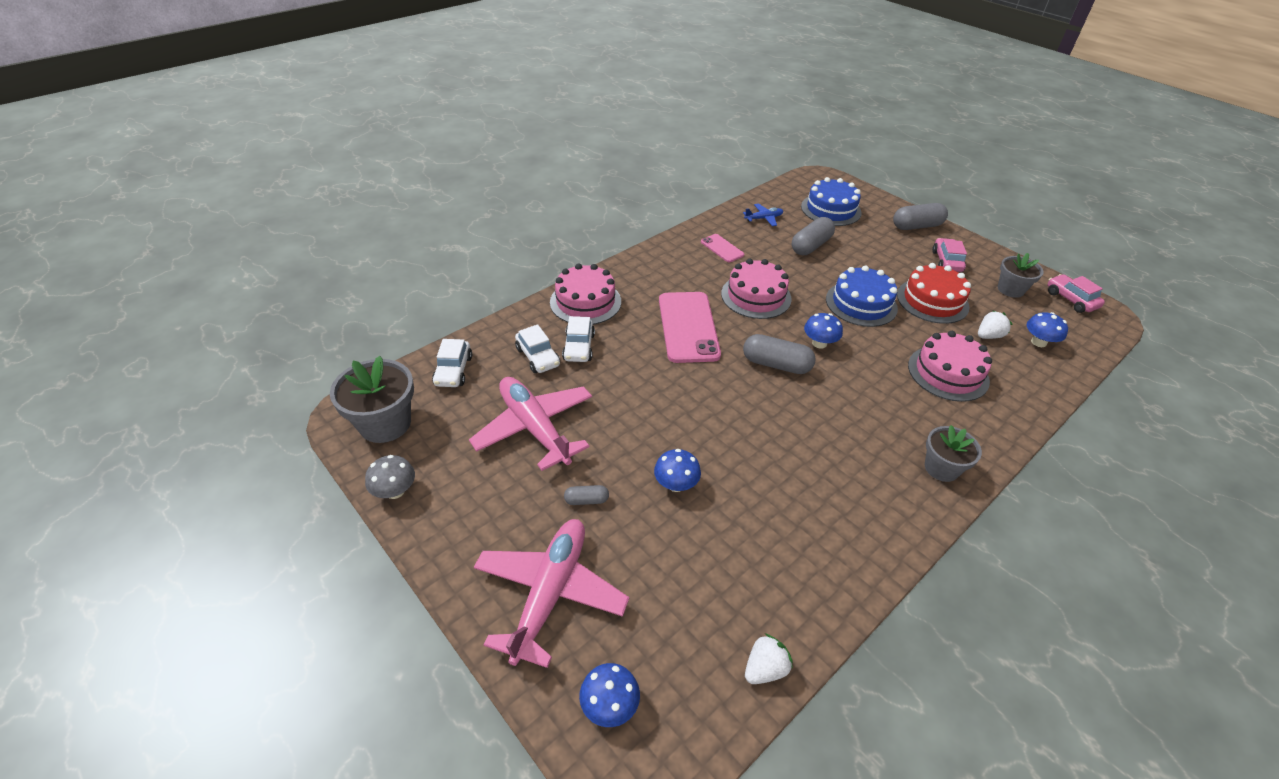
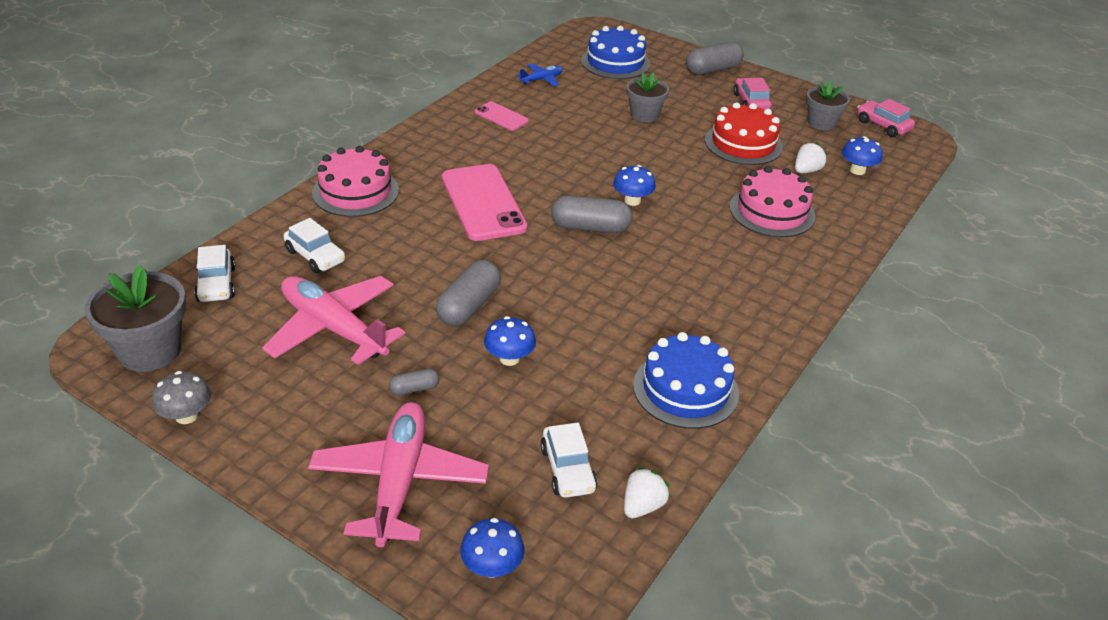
camera: 15 degrees left, 5 degrees down
(579, 347) = (361, 239): white car -> white car (568, 469)
(756, 296) = (552, 162): pink cake -> none
(810, 246) = (601, 103): grey capsule -> grey capsule (469, 306)
(861, 303) = (668, 155): blue cake -> blue cake (685, 389)
(941, 468) = (781, 301): grey flower pot -> grey flower pot (644, 114)

